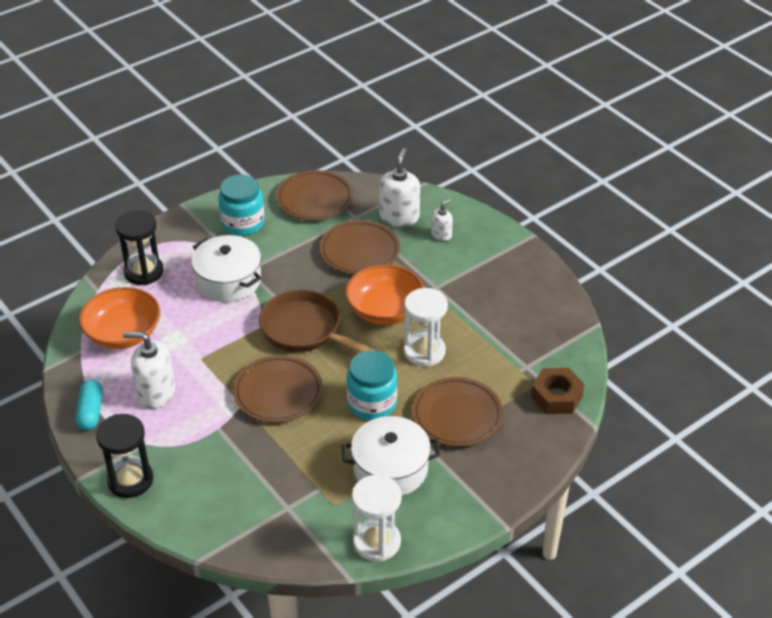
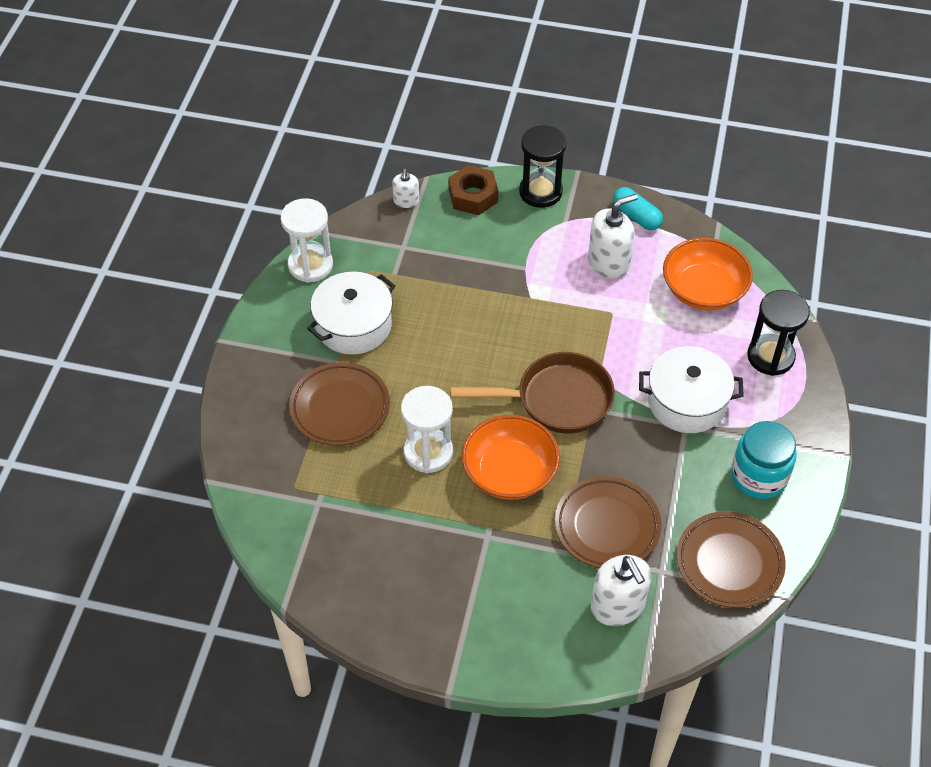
camera: 140 degrees right, 10 degrees up
(278, 393) = (513, 326): brown plate -> none
(372, 403) = (425, 370): turquoise jar -> none
(441, 234) = (548, 613): white soap dispenser -> white soap dispenser (406, 201)
(556, 396) = (264, 488): brown nut -> brown nut (473, 196)

